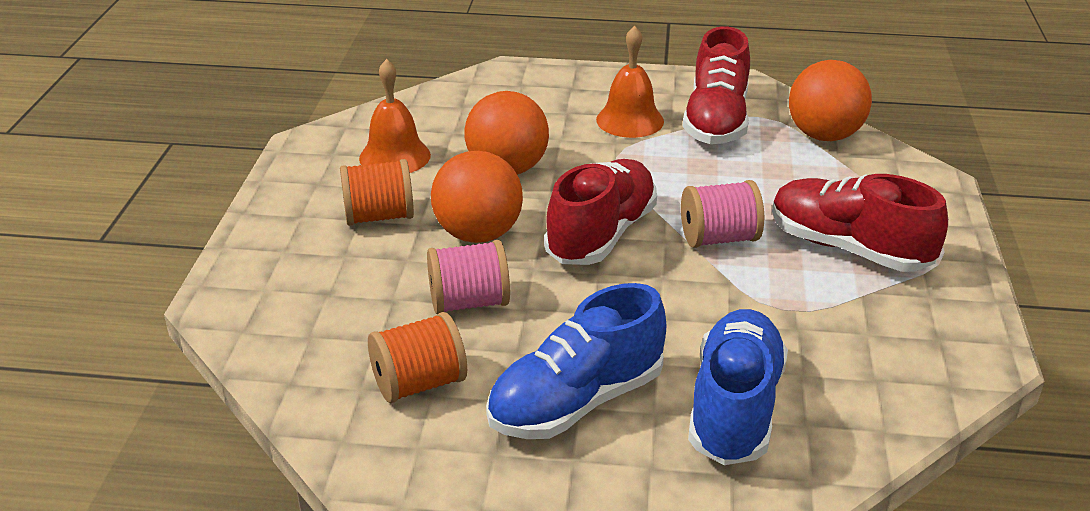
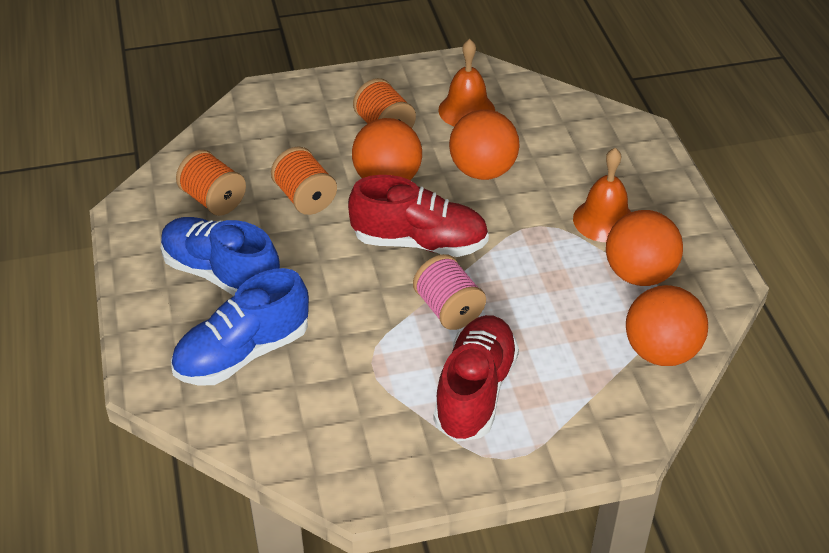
camera: 70 degrees right, 10 degrees up
(469, 302) = (305, 198): pink spool -> orange spool
(716, 121) = (639, 274): red shoe -> orange ball
(734, 408) = (243, 353): blue shoe -> blue shoe turned 150 degrees clockwise

